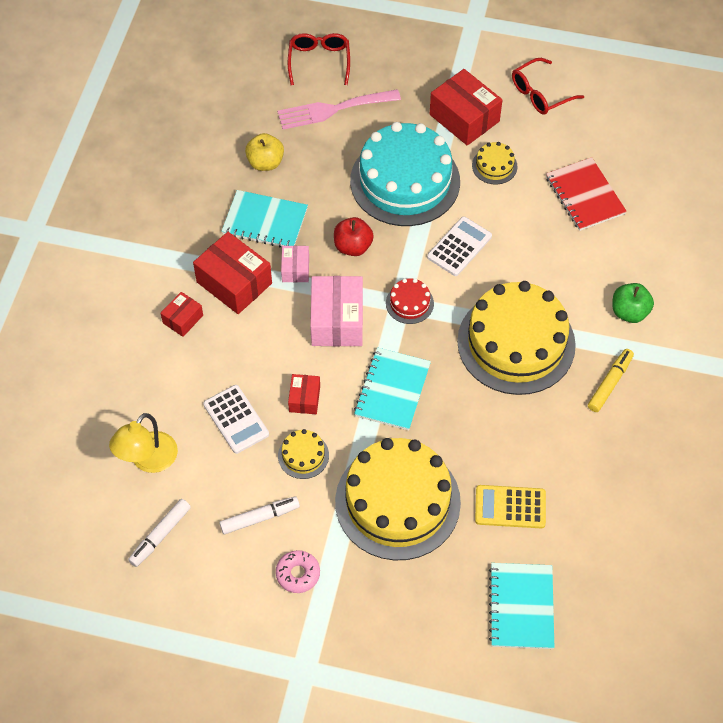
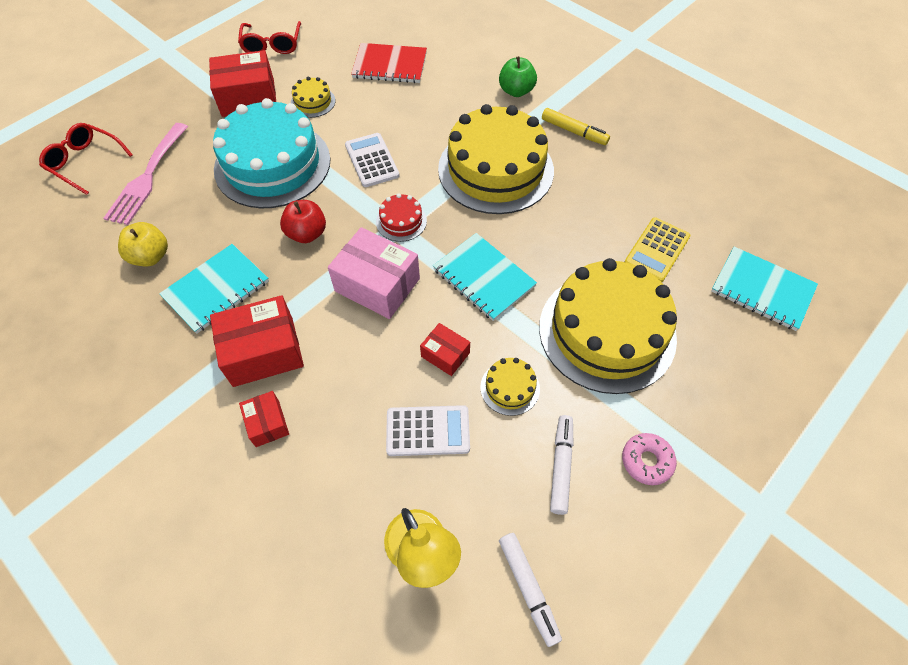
camera: 60 degrees left, 0 degrees up
(295, 269) = (292, 290): pink box -> none
(610, 383) = (574, 132): yellow marker -> yellow marker turned 150 degrees clockwise

